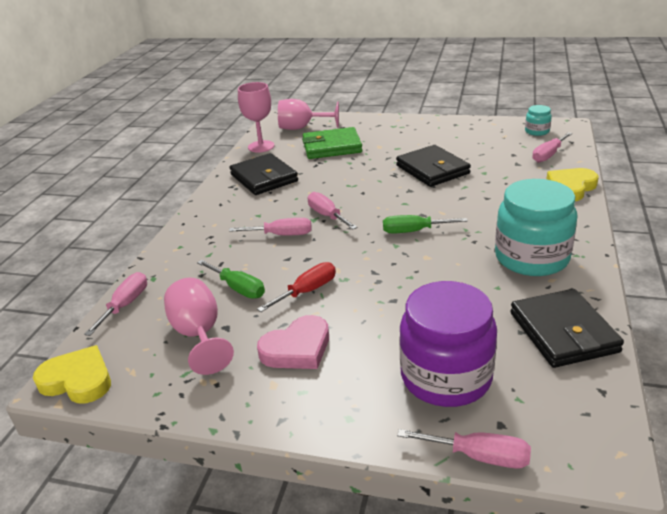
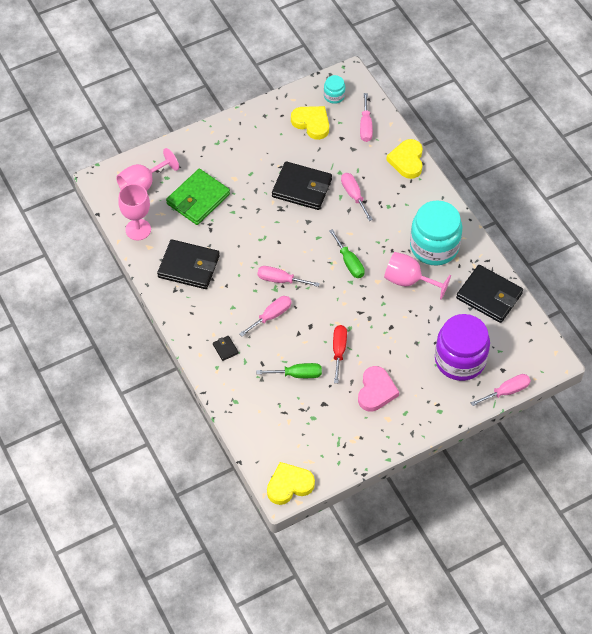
camera: 45 degrees left, 25 degrees up
(125, 305) = (247, 429): pink screwdriver -> pink screwdriver (354, 195)
(199, 335) = (315, 418): pink goblet -> pink goblet (408, 281)
(207, 238) = (225, 349): none -> black wallet
(413, 231) = (349, 262): green screwdriver -> green screwdriver turned 75 degrees counterclockwise
(494, 139) = (311, 123): none -> yellow heart

